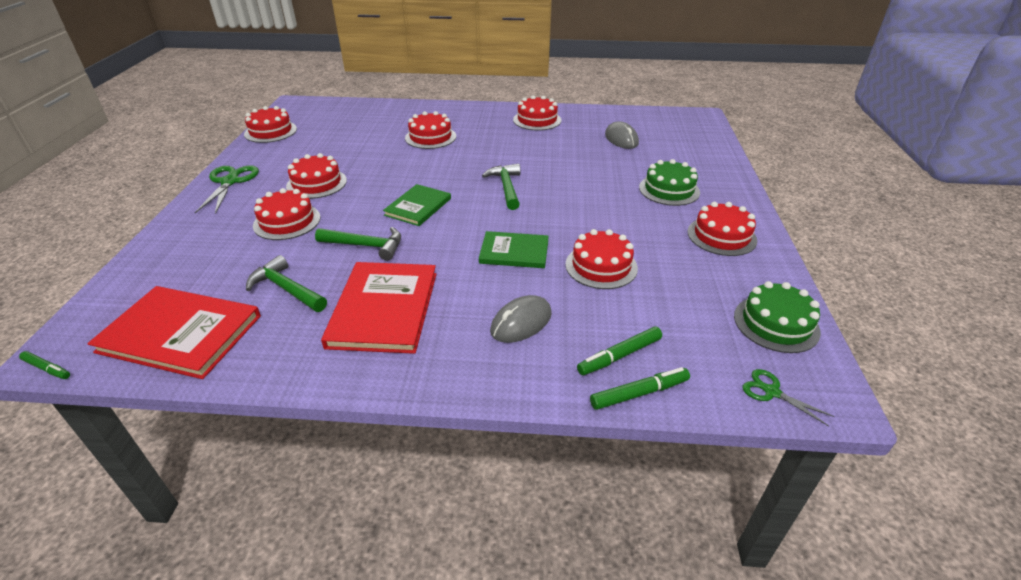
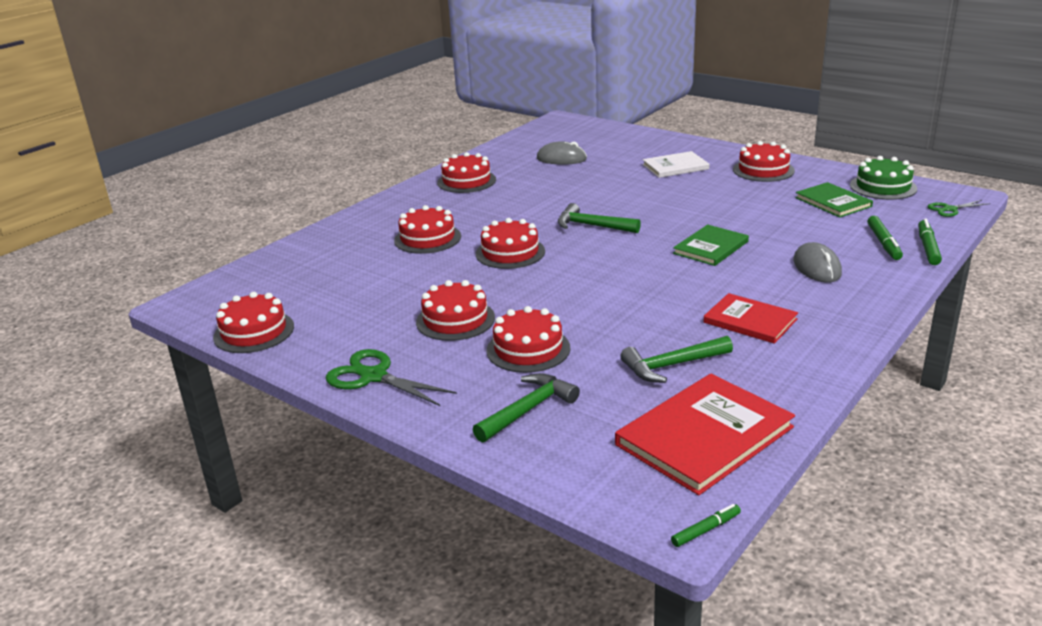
camera: 55 degrees left, 10 degrees down
(366, 246) = (630, 312): green hammer -> green hammer (528, 410)
(384, 309) = (750, 321): red book -> red book, size x0.62
(418, 207) = (580, 273): green book -> green book (833, 202)
(601, 266) = (765, 220): red cake -> red cake (510, 252)
(669, 190) = (675, 167): green cake -> white book

